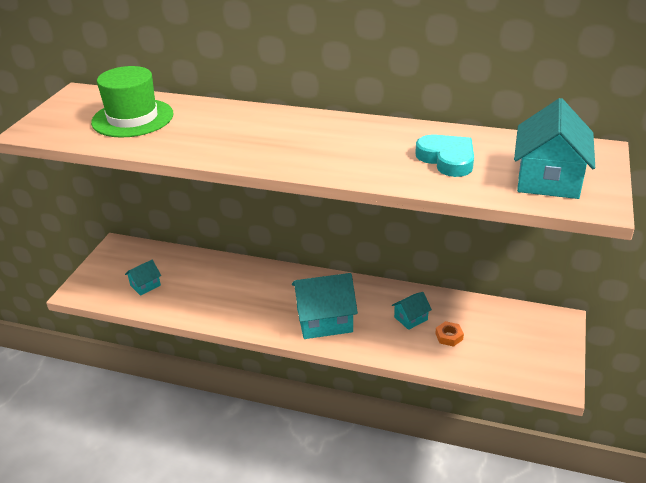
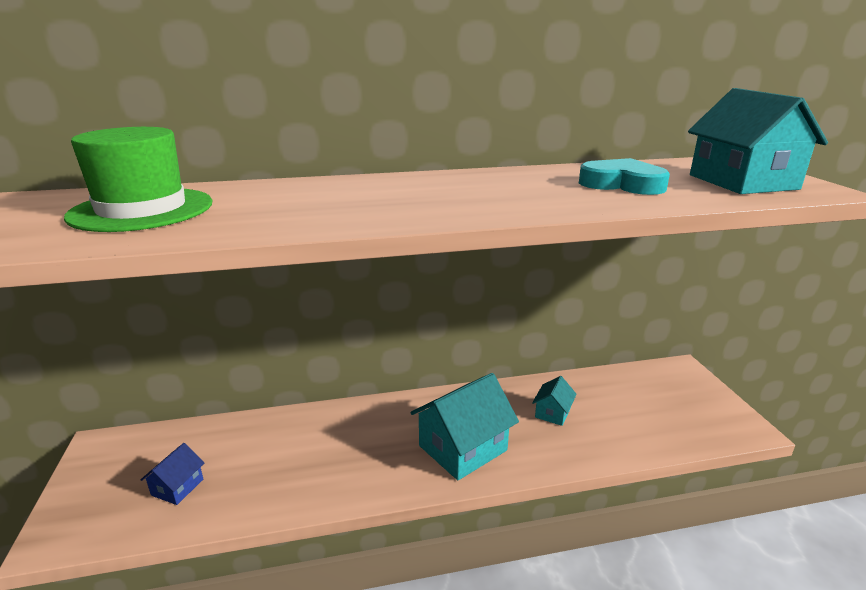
camera: 30 degrees left, 10 degrees down
(145, 285) = (177, 487): turquoise house -> blue house
(449, 336) = (607, 418): orange nut -> none

